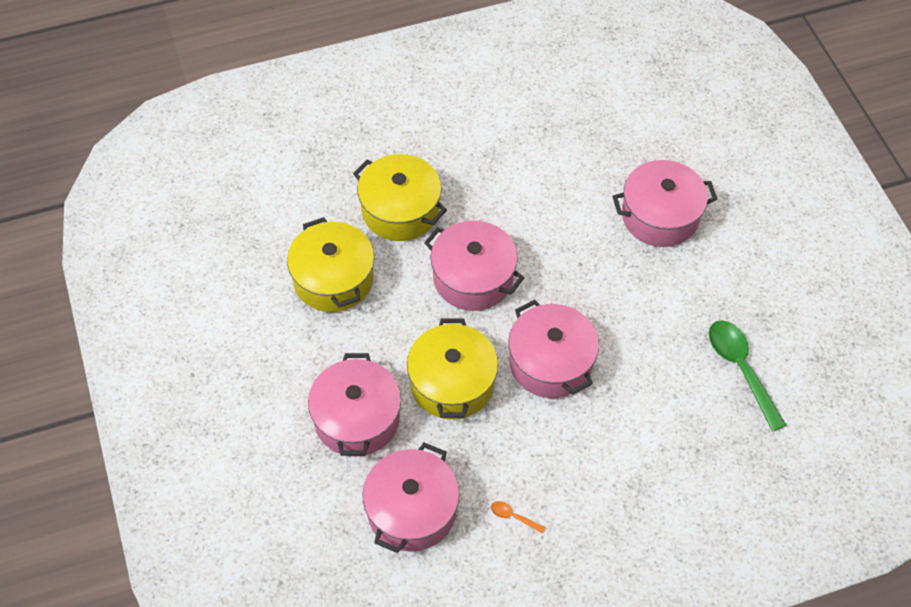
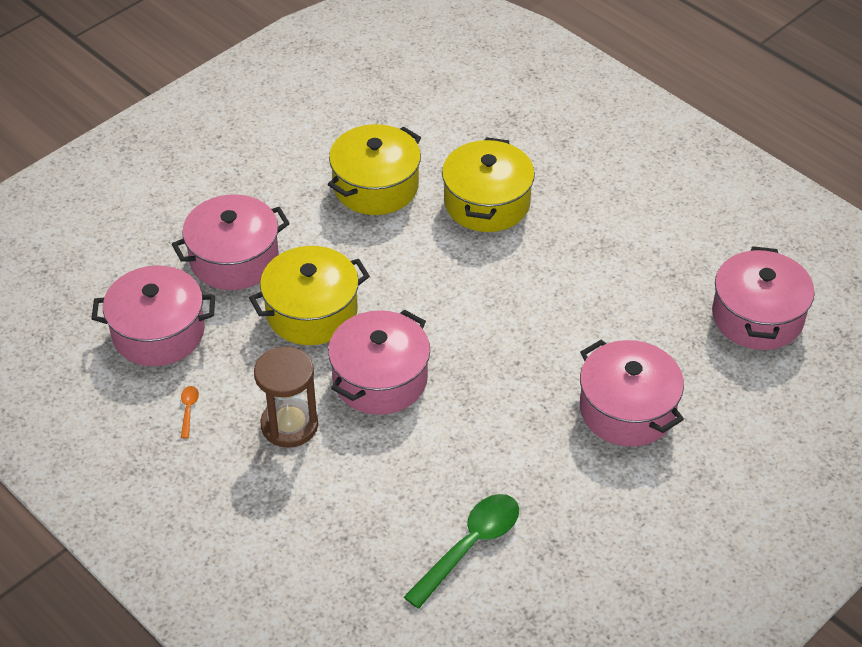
camera: 65 degrees right, 10 degrees down
(473, 278) = (443, 284): pink pot -> pink pot (757, 316)
(567, 446) = (289, 425): none -> brown hourglass

